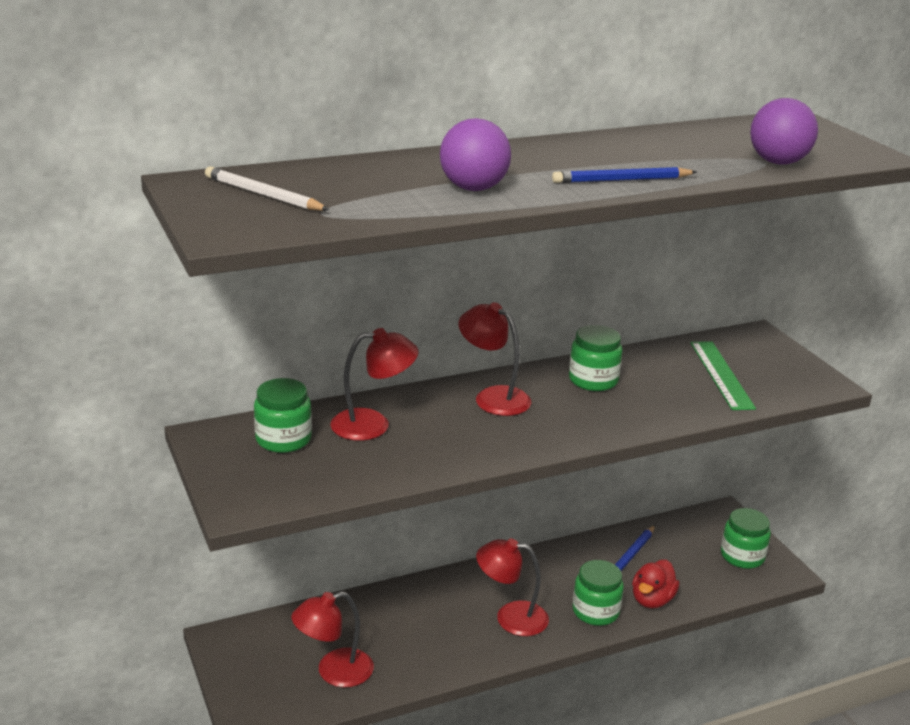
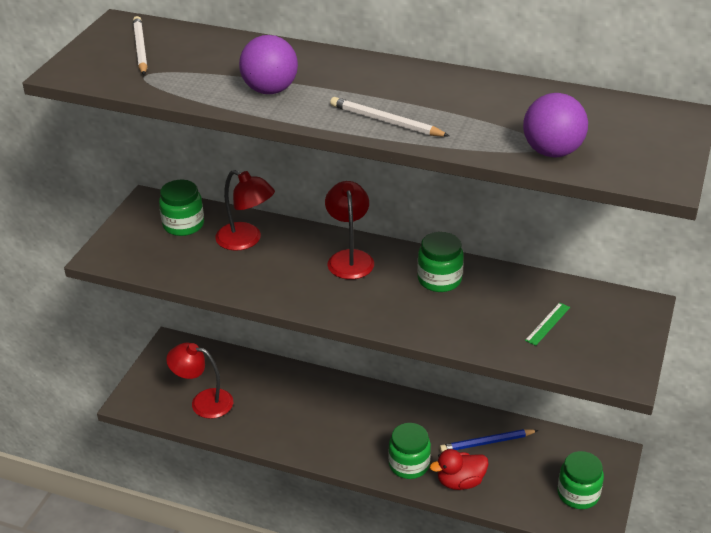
camera: 45 degrees right, 10 degrees up
(511, 617) = (348, 433): red lamp -> none
(621, 180) = (386, 121): blue pencil -> white pencil
(721, 375) = (547, 324): green ruler -> green ruler, size x0.54

